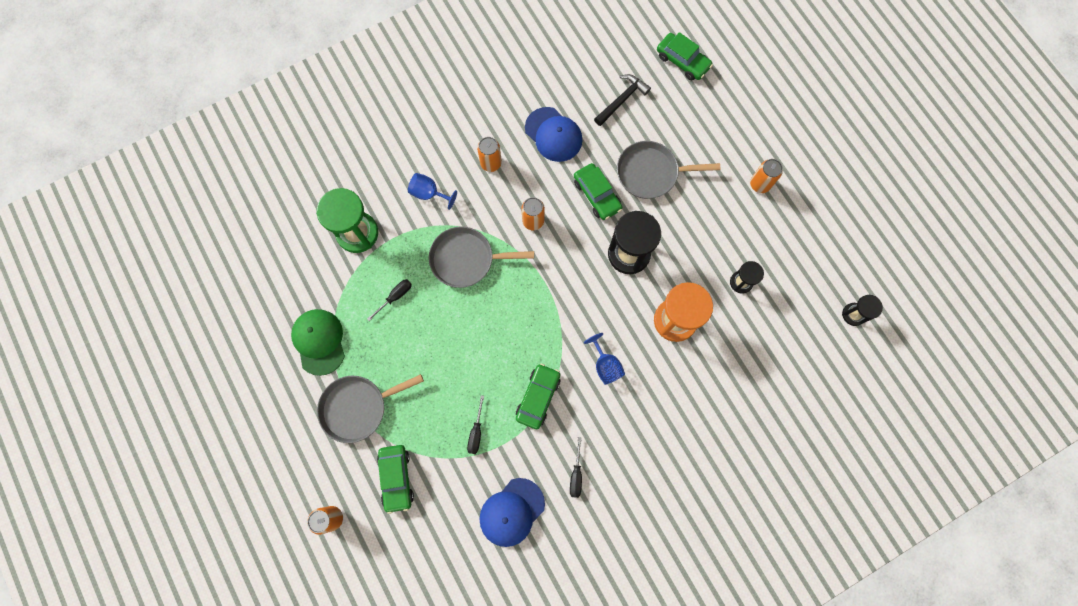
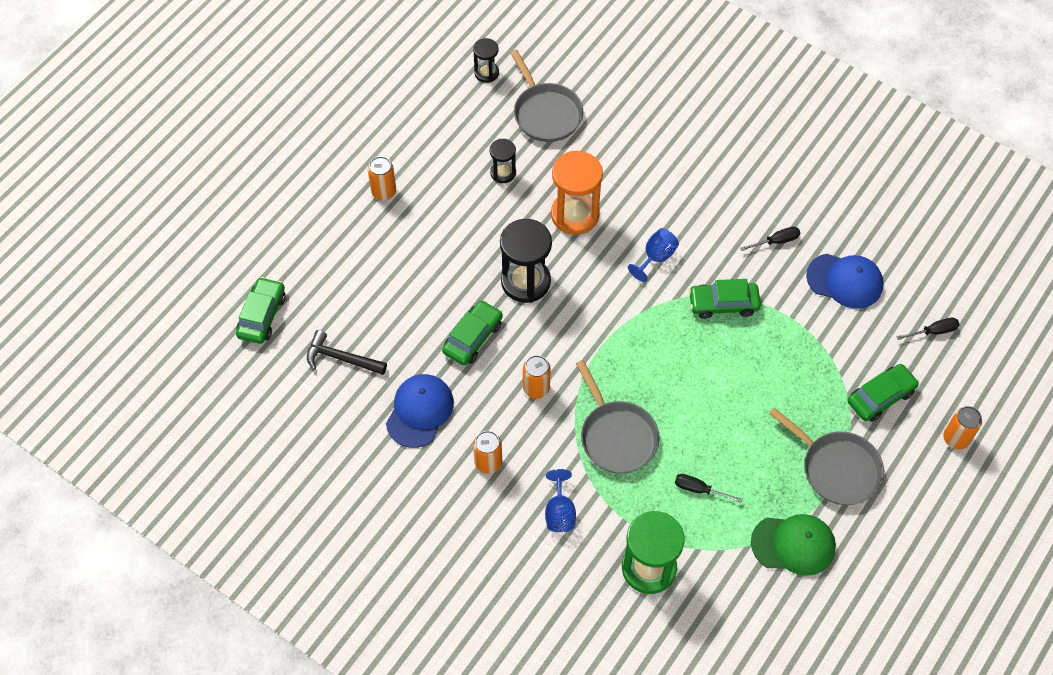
camera: 115 degrees left, 15 degrees down
(319, 341) = (793, 544): green cap -> green cap turned 135 degrees counterclockwise
(476, 432) = (791, 344): black screwdriver -> black screwdriver (933, 331)
(651, 173) = (420, 296): grey pan -> grey pan (545, 113)

